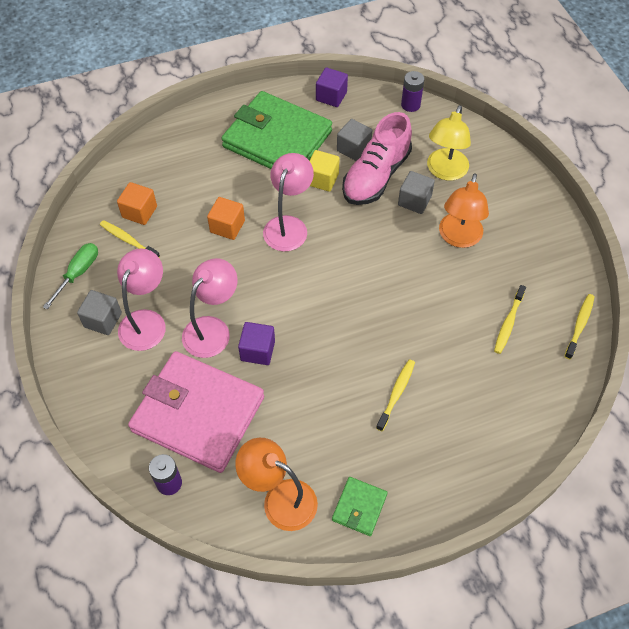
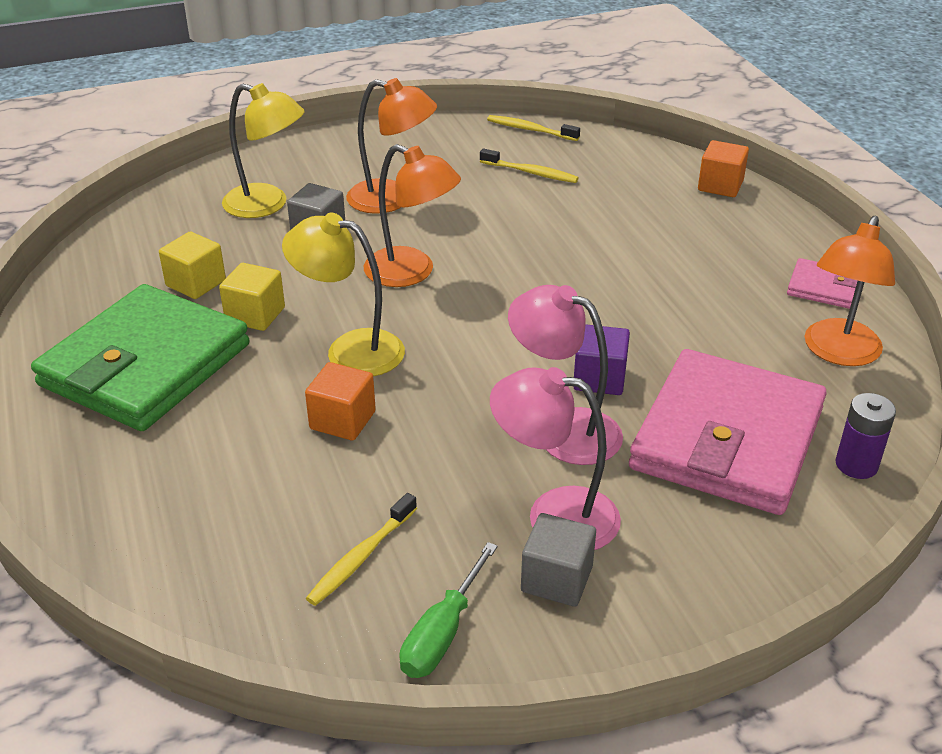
camera: 90 degrees left, 20 degrees down
(78, 273) = (442, 633): green screwdriver -> green screwdriver turned 90 degrees counterclockwise
(139, 212) = (287, 545): orange cube -> orange cube (720, 186)
(288, 226) = (350, 350): pink lamp -> yellow lamp
(331, 96) = (62, 305): purple cube -> none
(353, 149) = (196, 283): grey cube -> yellow cube
(359, 507) = (823, 287): green wallet -> pink wallet
(369, 252) = (411, 272): none -> orange lamp
(376, 176) = (261, 263): pink shoe -> none
(396, 394) = (650, 256): yellow toothbrush -> none
(410, 105) = (118, 228): purple battery -> none

